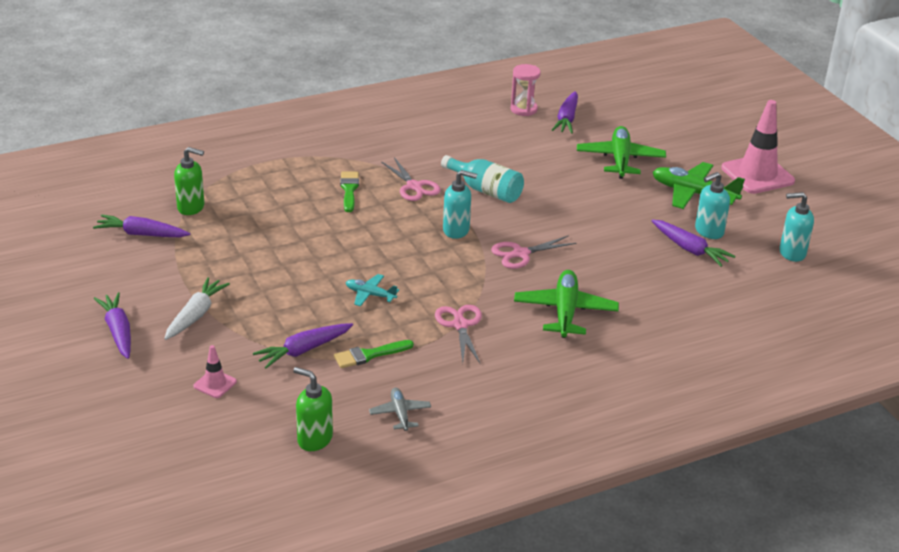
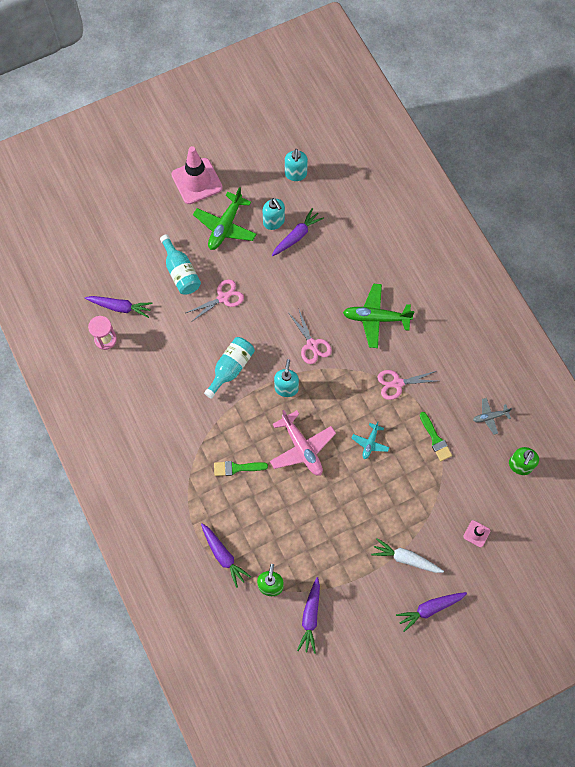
camera: 90 degrees left, 35 degrees up
(303, 350) = (436, 481): purple carrot -> purple carrot (223, 556)
(370, 239) = (302, 448): none -> pink plane
(414, 186) = (229, 420): pink scissors -> pink scissors (223, 298)
(620, 160) = (181, 272): green plane -> turquoise bottle

